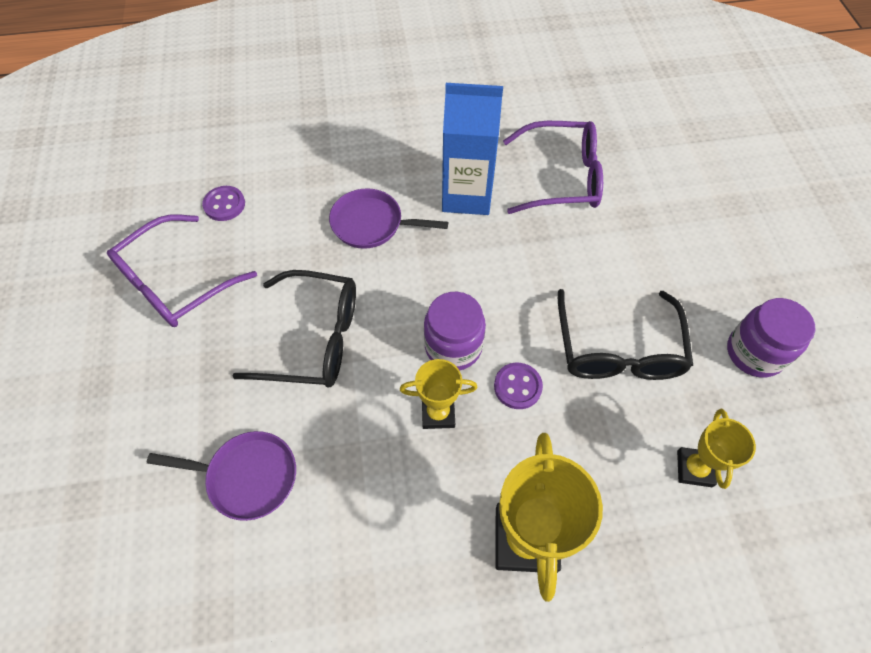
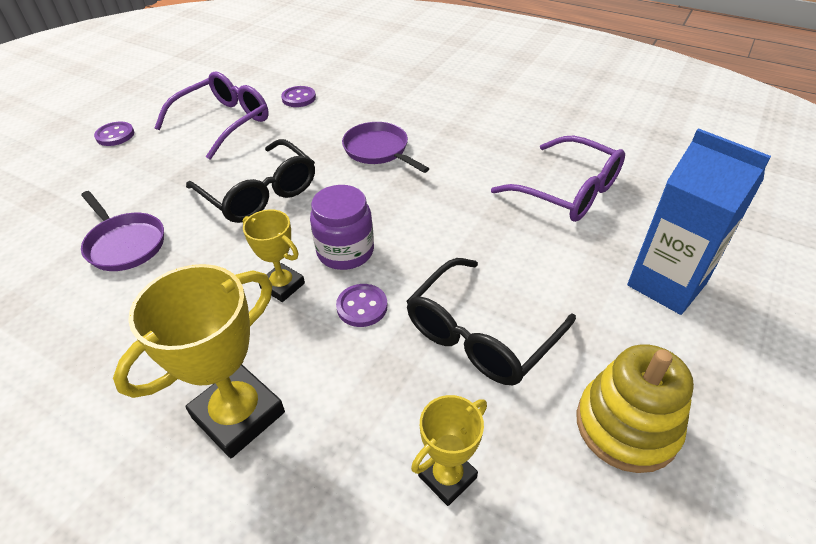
camera: 40 degrees right, 15 degrees down
(68, 370) = (115, 135): none -> purple button
(177, 281) = (223, 123): purple glasses -> purple glasses turned 135 degrees clockwise
(467, 195) = (471, 166): blue carton -> blue carton (666, 284)
(754, 353) = (626, 426): purple jar -> yellow stacking toy

